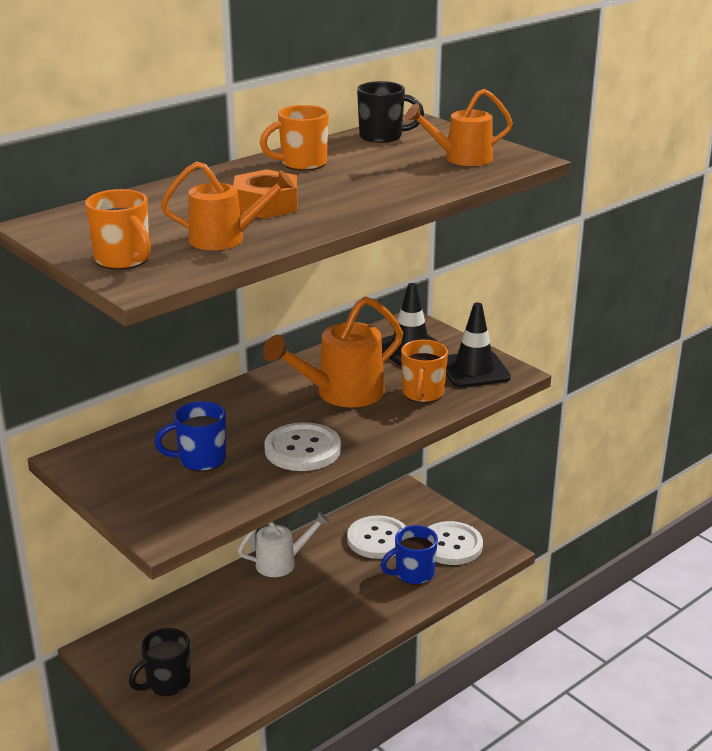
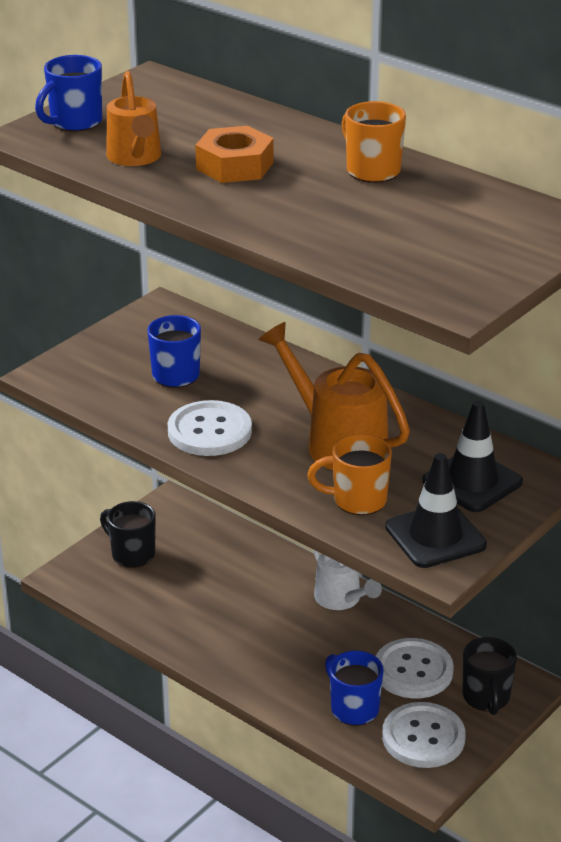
camera: 80 degrees right, 5 degrees up
(123, 260) = (74, 122): orange mug -> blue mug
(382, 137) = (497, 207): black mug -> black mug (486, 698)
(461, 159) = (437, 261): orange watering can -> none

